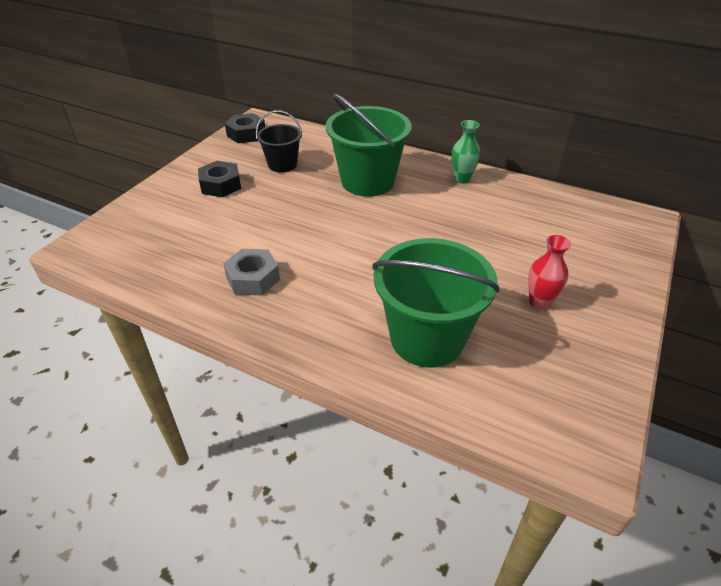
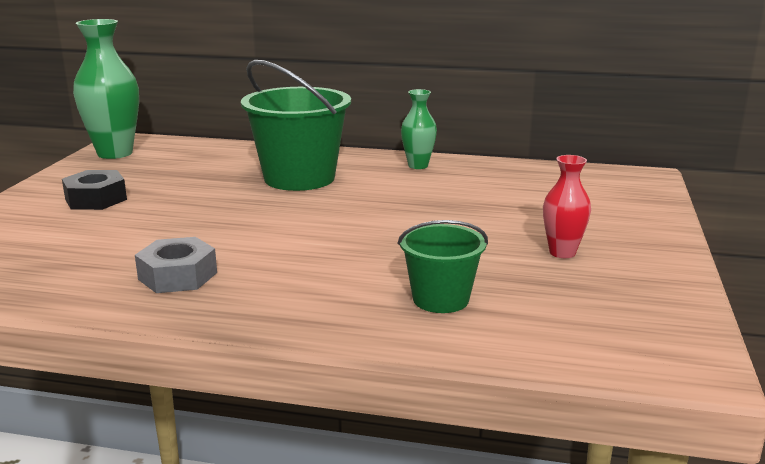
camera: 15 degrees left, 20 degrees down
(246, 134) = (115, 153): black nut -> green vase
(282, 164) = (177, 174): black bucket -> none
(427, 338) = (440, 299): green bucket -> green bucket, size x0.57

